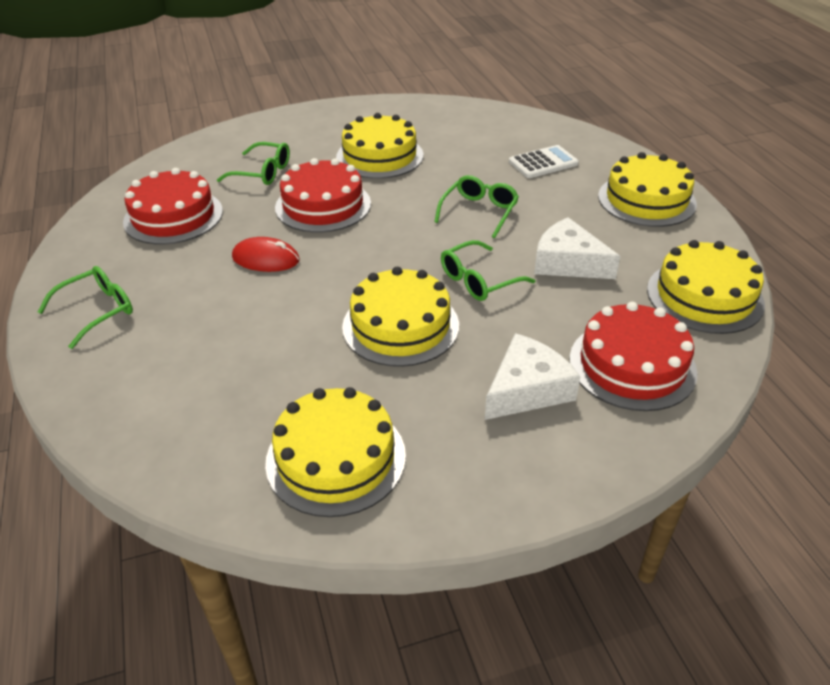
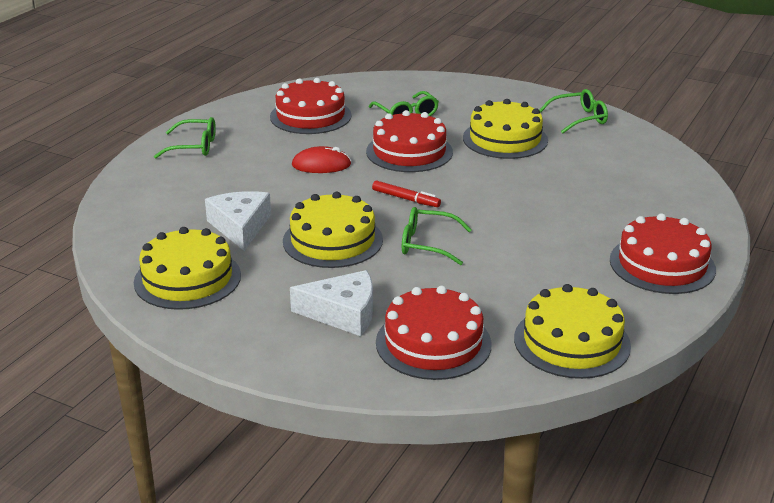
camera: 45 degrees right, 10 degrees down
(266, 259) = (321, 165): red mouse -> red mouse turned 60 degrees counterclockwise
(393, 250) = (406, 199): none -> red marker
(479, 212) = (508, 206): green glasses -> green glasses (579, 118)
(543, 163) = (626, 200): white calculator -> none
(568, 262) = (510, 267): white cheese -> white cheese (240, 227)
(646, 200) = (662, 264): yellow cake -> red cake

